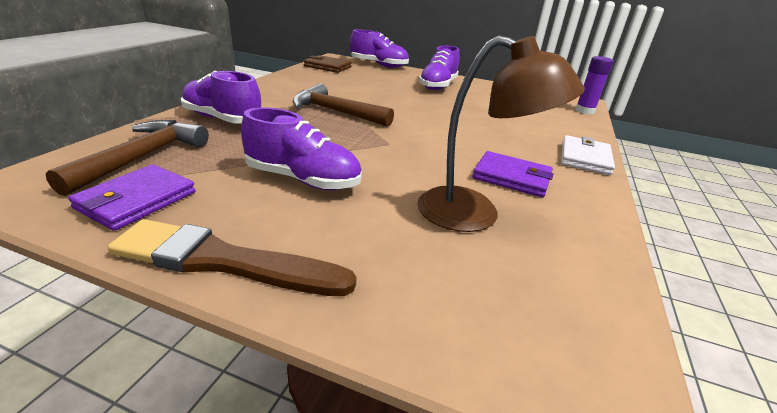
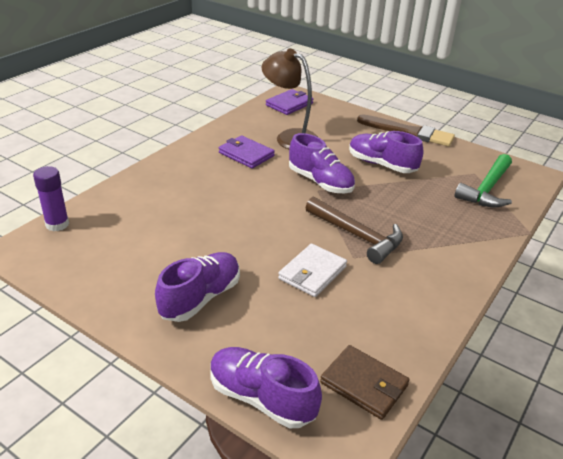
camera: 165 degrees left, 5 degrees up
(136, 200) = (464, 161): purple wallet -> purple wallet (289, 104)
(143, 157) = (486, 189): brown hammer -> green hammer
(222, 119) = (460, 229): purple shoe -> purple shoe (320, 182)
(584, 158) = (168, 164): white wallet -> white wallet (312, 273)

